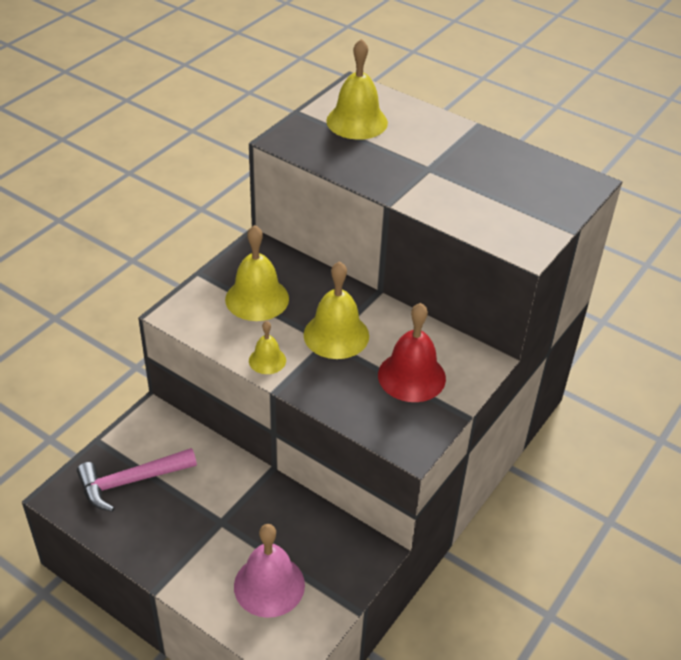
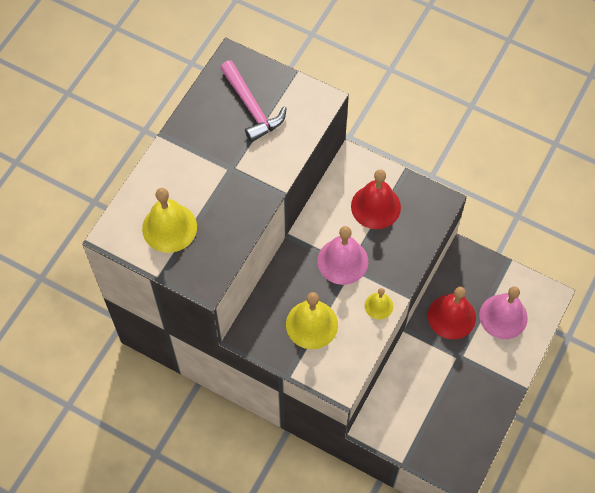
camera: 95 degrees left, 20 degrees up
(131, 481) = (438, 428): pink hammer -> pink hammer (251, 107)
(281, 522) = (451, 316): none -> red bell
(336, 335) = (342, 261): yellow bell -> pink bell

